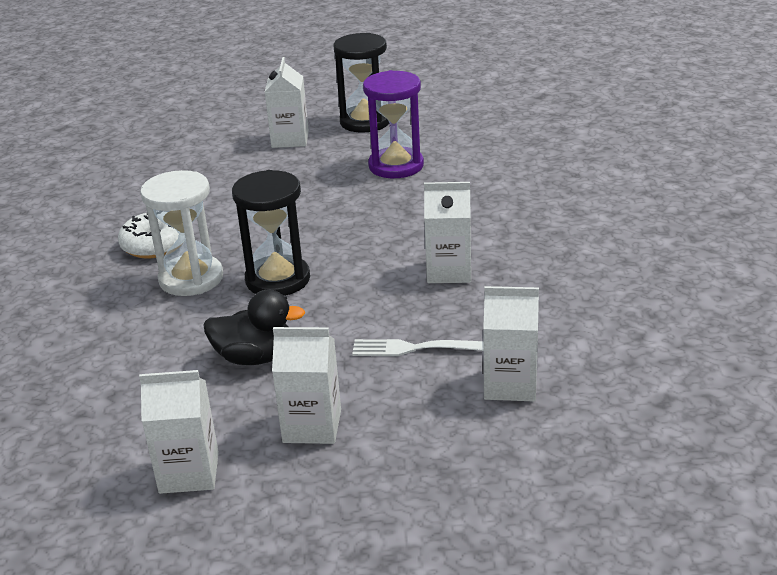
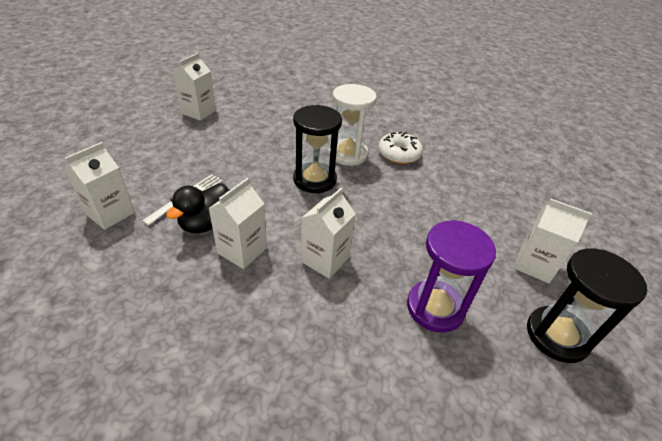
camera: 115 degrees right, 10 degrees up
(255, 357) = (251, 148): black duck -> black duck (206, 223)
(312, 426) = (180, 145): white carton -> white carton (325, 259)

